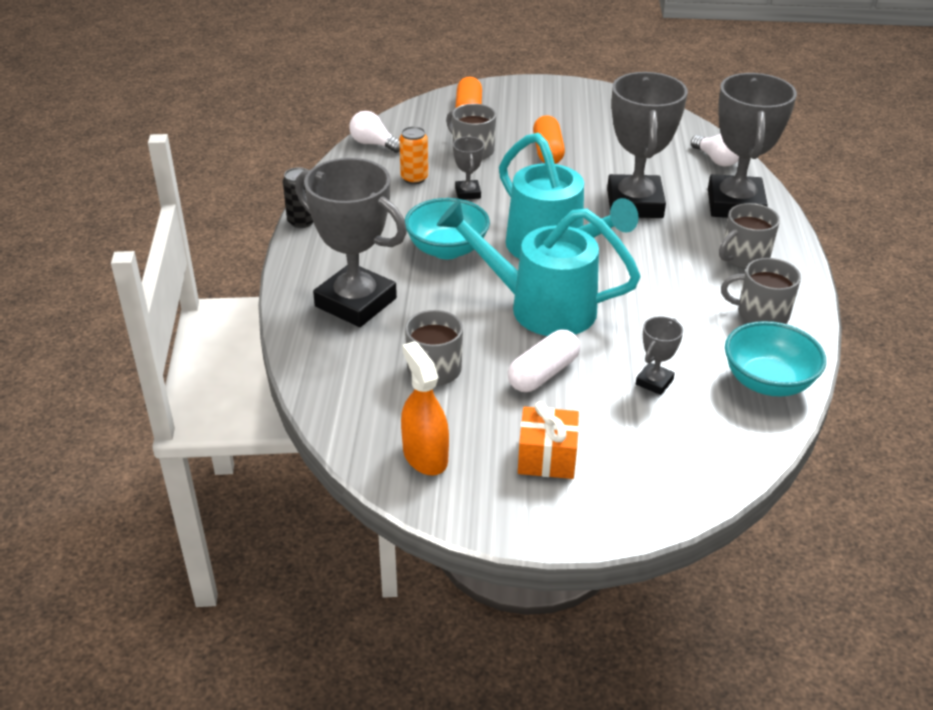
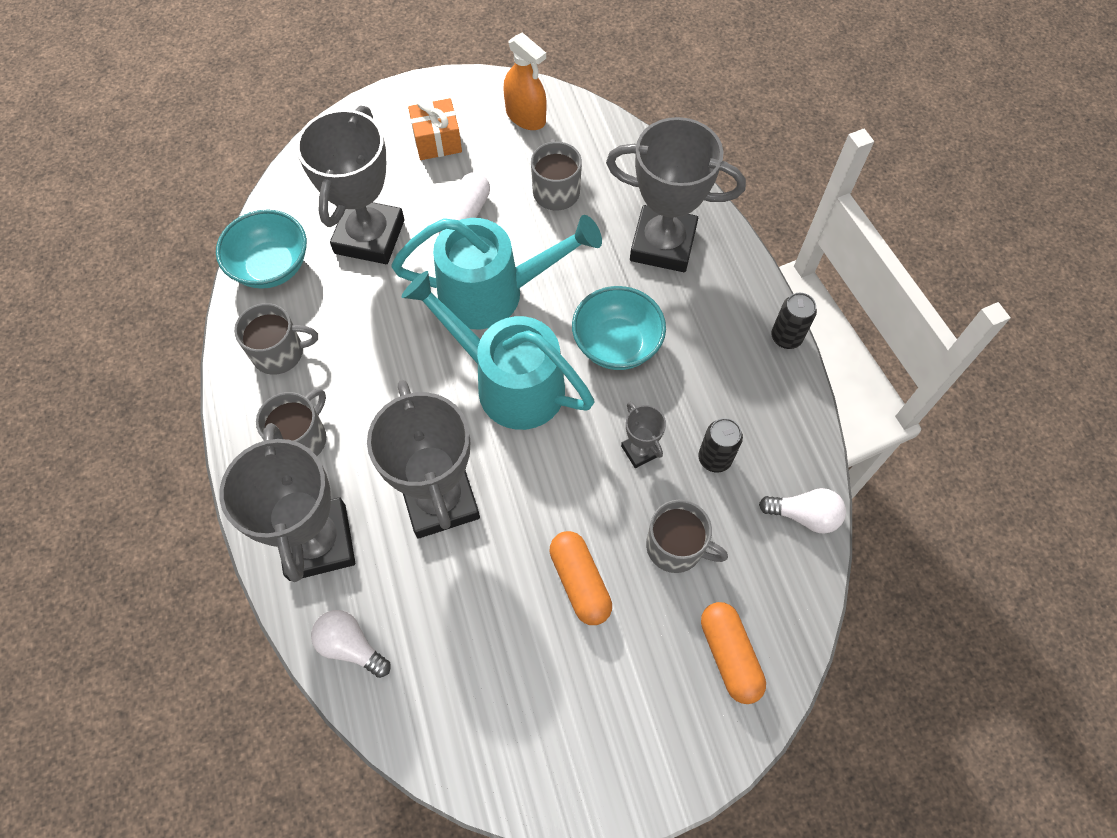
camera: 160 degrees right, 25 degrees up
(414, 178) = (714, 458): orange can -> black can
(654, 382) = (369, 237): grey trophy -> grey trophy, size x2.24

